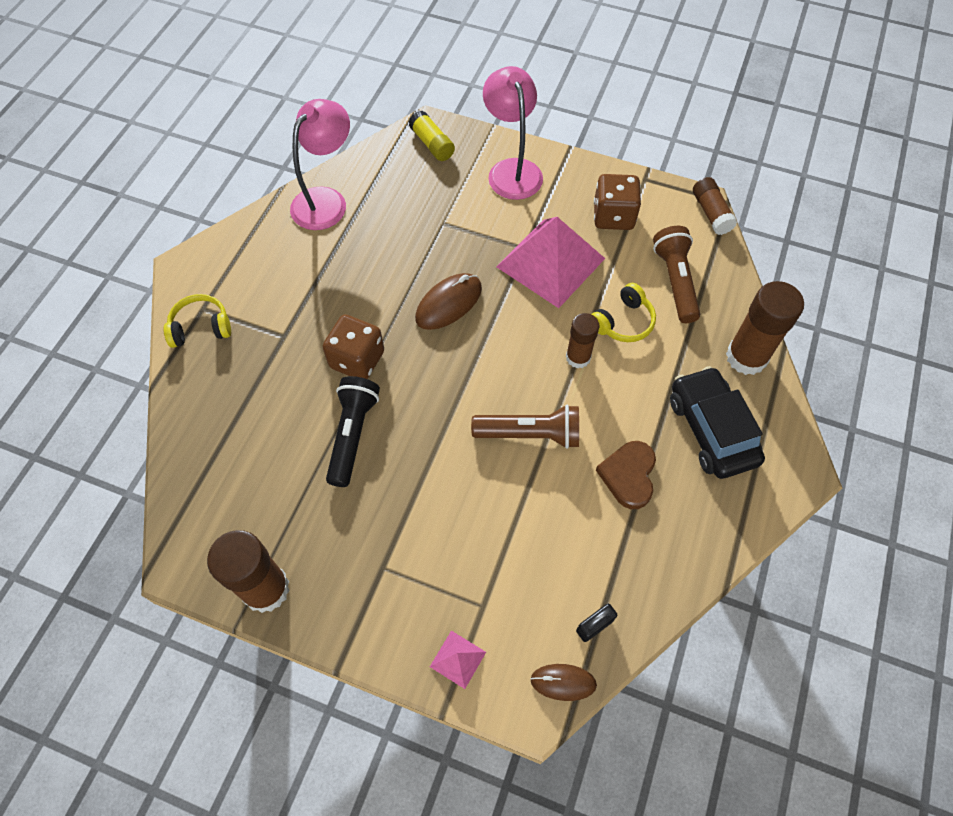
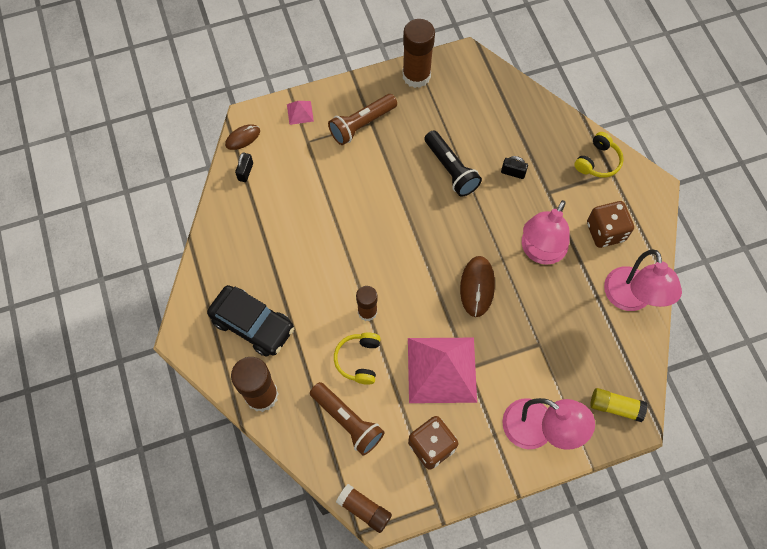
camera: 140 degrees right, 5 degrees up
(294, 381) = (513, 172): none -> black padlock
(357, 290) = (540, 252): none -> pink lamp
(357, 360) = (493, 210): brown dice -> brown dice (605, 232)
(530, 434) = (356, 242): brown flashlight -> brown flashlight (361, 125)
(628, 475) = (282, 260): brown heart -> none

